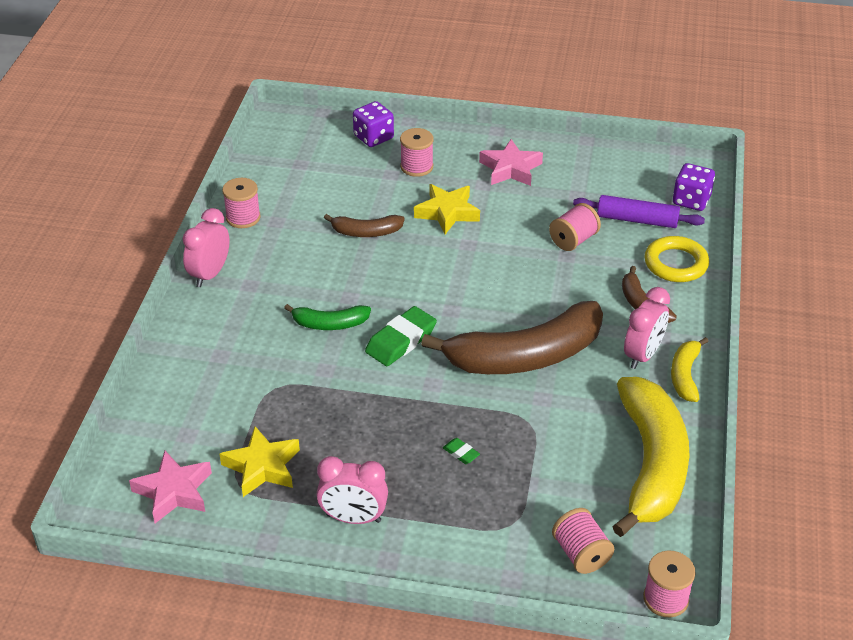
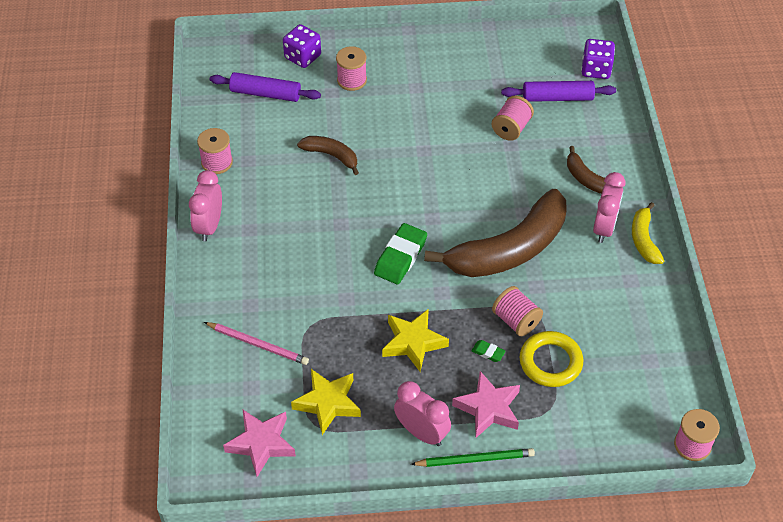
camera: 15 degrees left, 10 degrees up
(212, 395) = (258, 344): none -> pink pencil
(320, 164) = (265, 94): none -> purple rolling pin
(329, 324) = (333, 253): green banana -> none
(353, 518) = (421, 433): pink clock -> pink clock turned 135 degrees counterclockwise
(366, 232) = (331, 156): brown banana -> brown banana turned 135 degrees counterclockwise
(403, 558) = (475, 459): none -> green pencil
(447, 212) = (395, 122): yellow star -> yellow star (413, 342)
(510, 169) = (434, 67): pink star -> pink star (488, 408)
(581, 554) = (614, 421): pink spool -> pink spool (516, 320)
(651, 464) = (643, 328): yellow banana -> none
(676, 264) = (603, 134): yellow ring -> yellow ring (550, 362)

